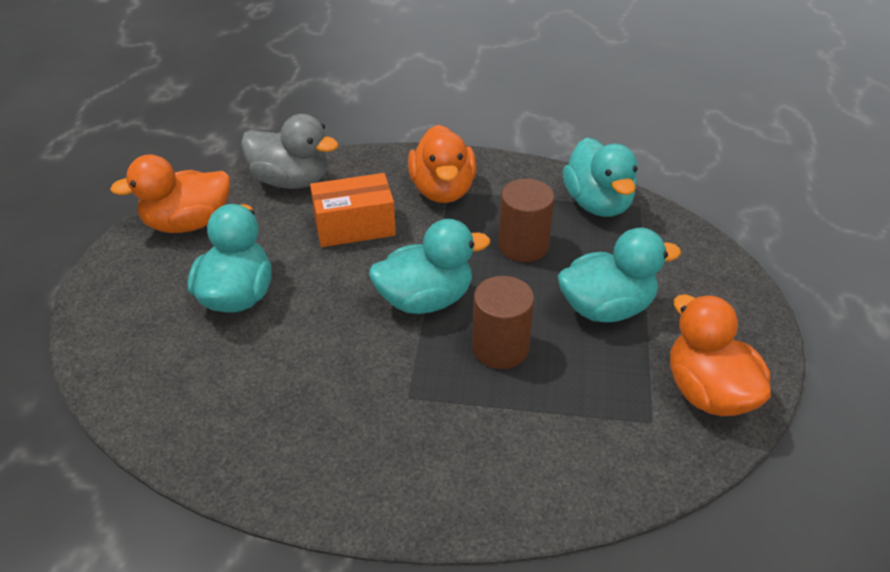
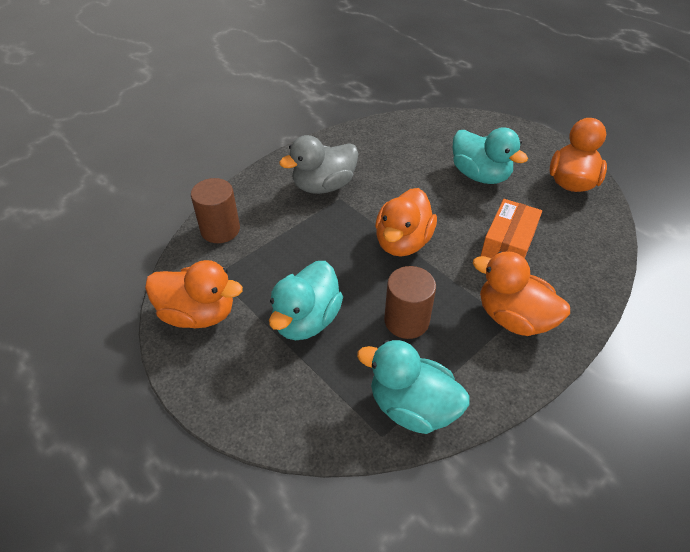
camera: 130 degrees right, 5 degrees up
(291, 181) = (590, 244): grey duck -> grey duck (323, 186)
(425, 299) = (402, 242): turquoise duck -> orange duck
(500, 348) = (331, 249): brown cylinder -> brown cylinder (220, 230)

